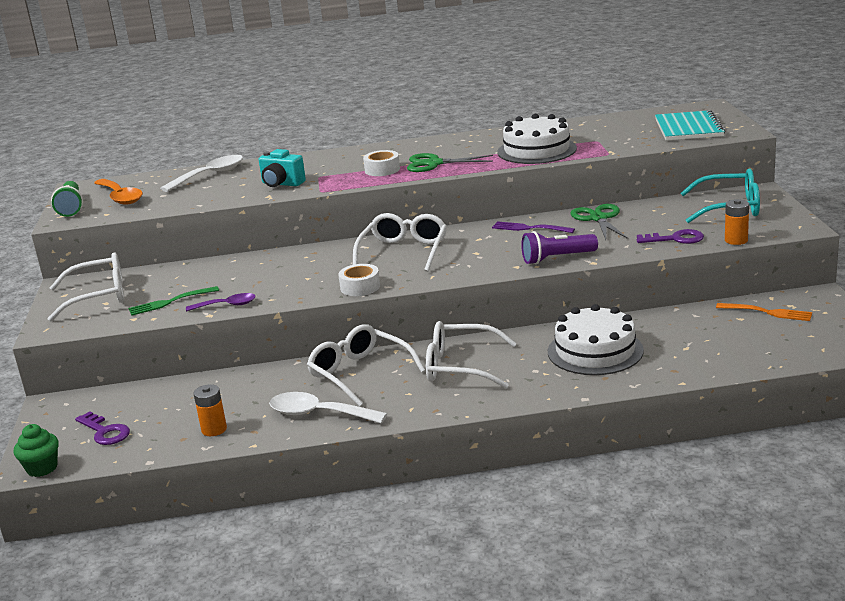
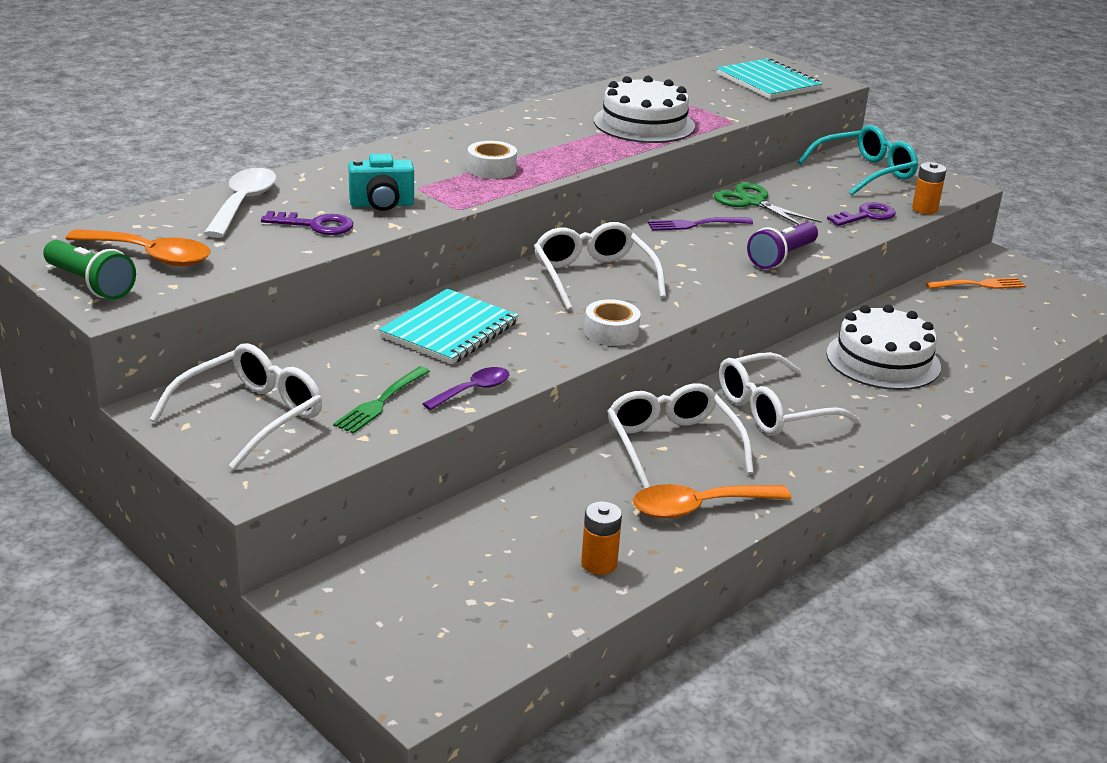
camera: 40 degrees left, 5 degrees up
(42, 468) = (438, 688): green cupcake -> none
(105, 432) = (452, 610): purple key -> purple key (315, 225)
(268, 269) = (449, 330): none -> turquoise notebook
(318, 414) = (698, 508): white spoon -> orange spoon
(359, 373) = (672, 445): white glasses -> white glasses turned 60 degrees clockwise
(434, 163) = (546, 153): green scissors -> none

